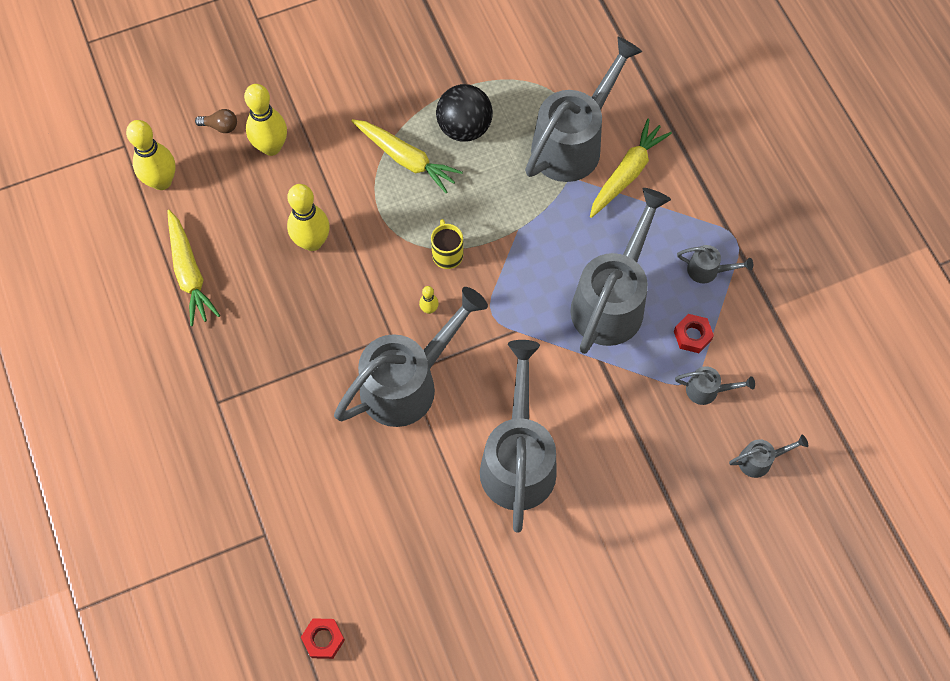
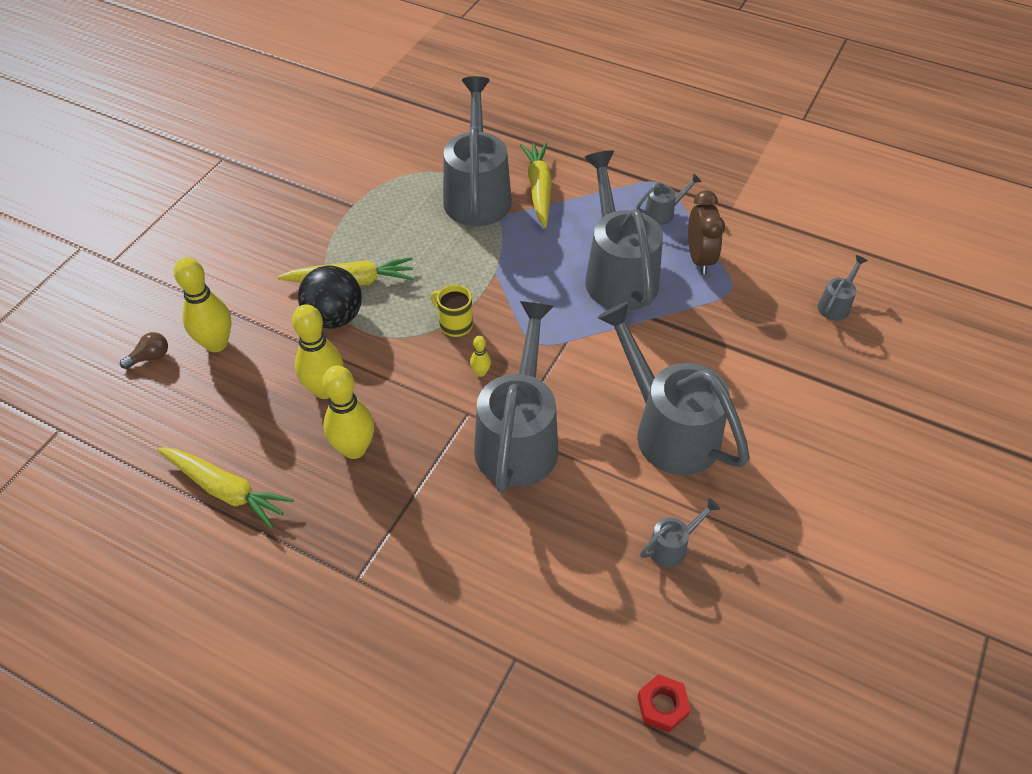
camera: 40 degrees left, 15 degrees down
(162, 181) = (127, 434): yellow bowling pin -> yellow bowling pin (354, 449)
(464, 128) = (379, 233): black ball -> black ball (334, 317)
(692, 336) = (699, 258): red nut -> brown clock
(707, 390) = (749, 285): grey watering can -> grey watering can (672, 546)

